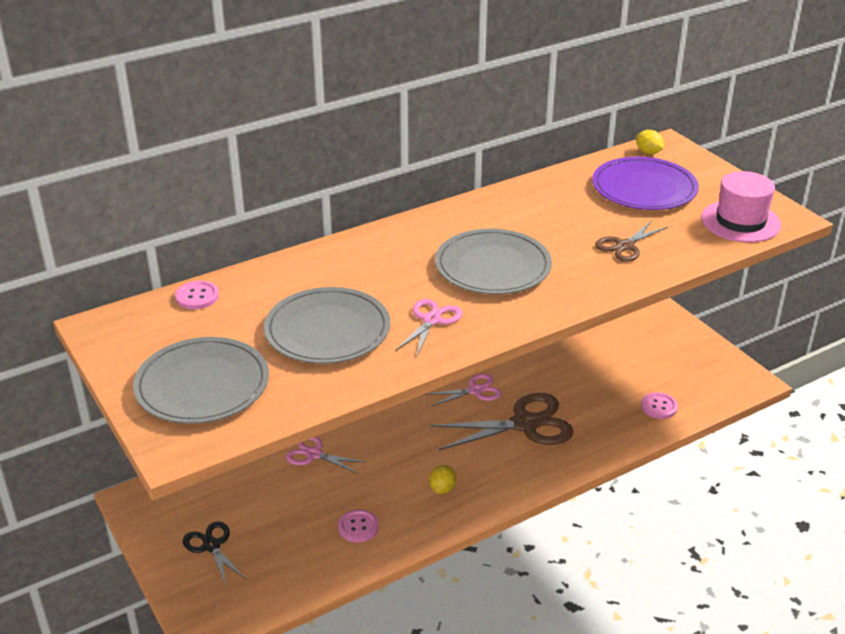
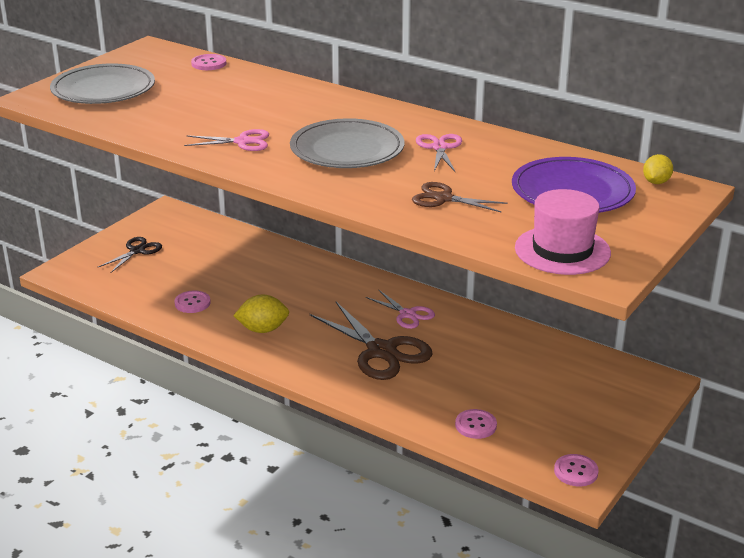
camera: 65 degrees right, 5 degrees down
(314, 454) = (263, 262): pink scissors -> pink scissors (439, 147)
(327, 330) = (199, 110): grey plate -> none
(442, 489) = (263, 329): yellow lemon -> yellow lemon, size x1.53
(737, 378) = (576, 471): none -> pink button

